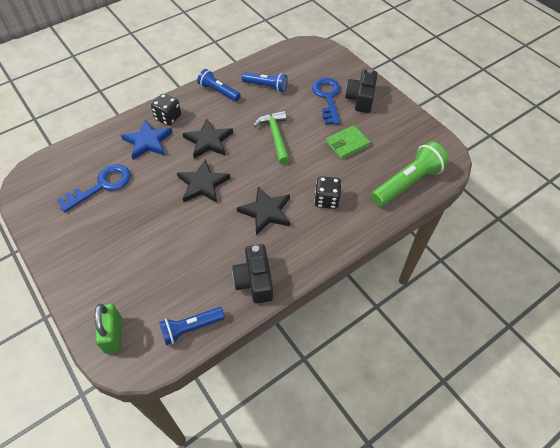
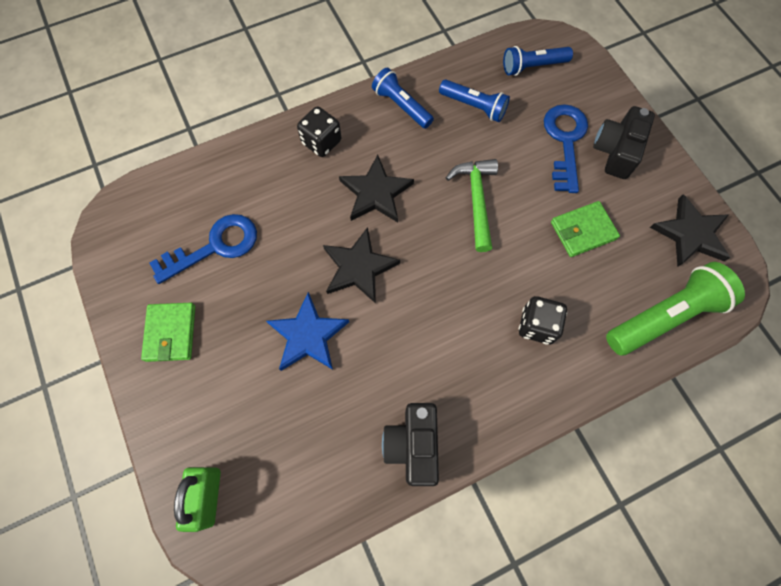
camera: 10 degrees right, 15 degrees up
(76, 240) = (171, 333): none -> green wallet
(148, 141) = (287, 180): blue star -> blue star (308, 335)
(191, 328) = (314, 506): blue flashlight -> blue flashlight (532, 66)
(266, 212) = (444, 331): black star -> black star (690, 234)

